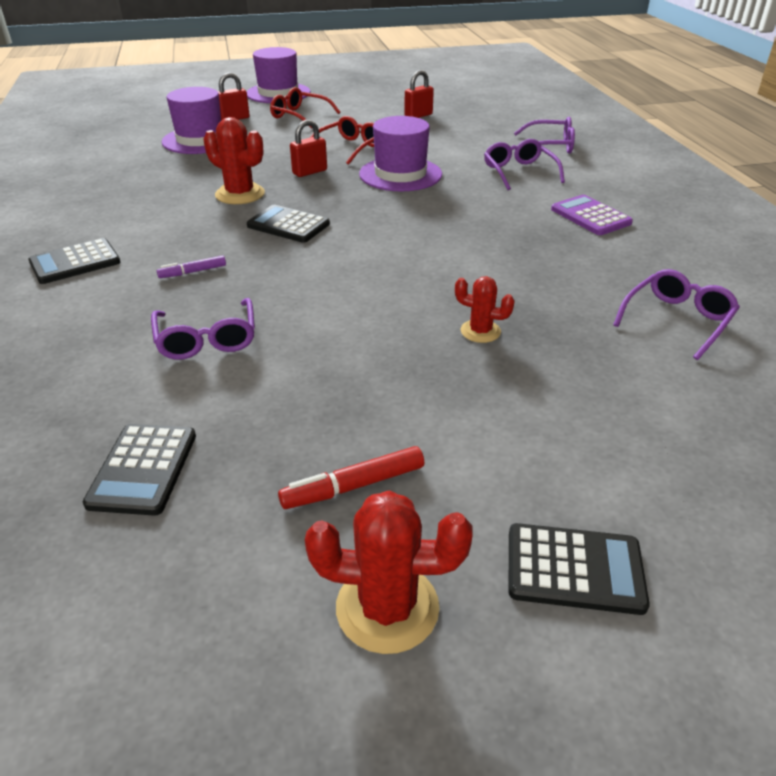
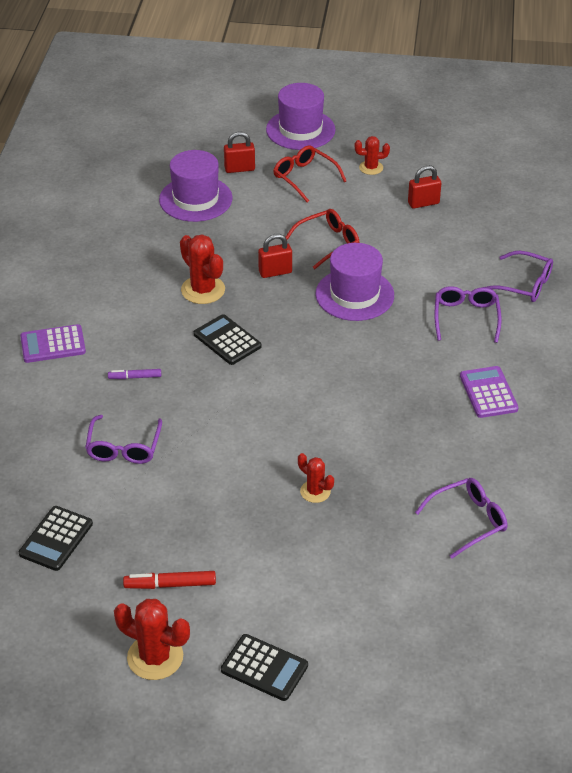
camera: 20 degrees right, 5 degrees up
(75, 262) = (53, 344): black calculator -> purple calculator
(356, 104) = (371, 168): none -> red cactus

